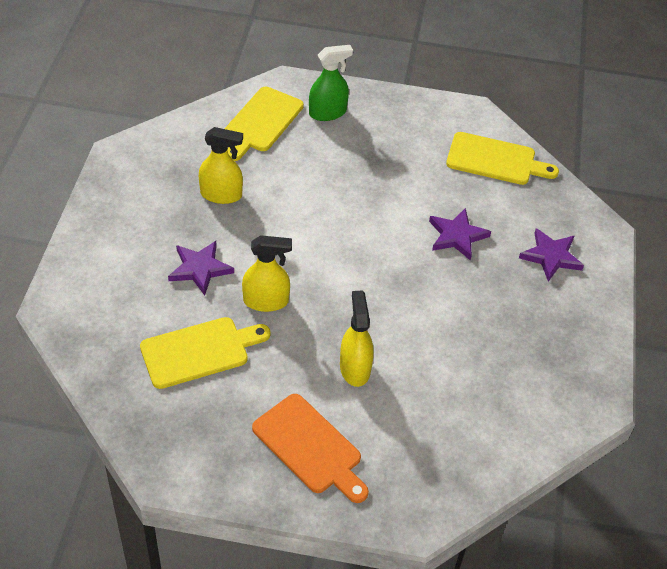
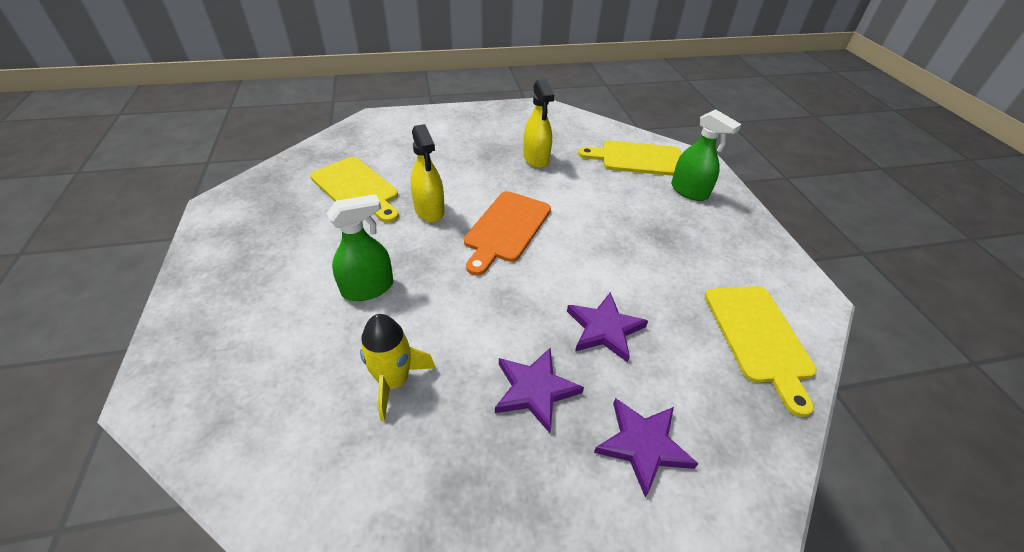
camera: 70 degrees right, 5 degrees down
(200, 269) = (447, 168): purple star -> purple star (535, 390)
(310, 447) = (258, 280): orange cutting board -> orange cutting board (506, 229)
(355, 368) = (368, 288): yellow spray bottle -> green spray bottle
(458, 370) = (394, 381): none -> yellow rocket

